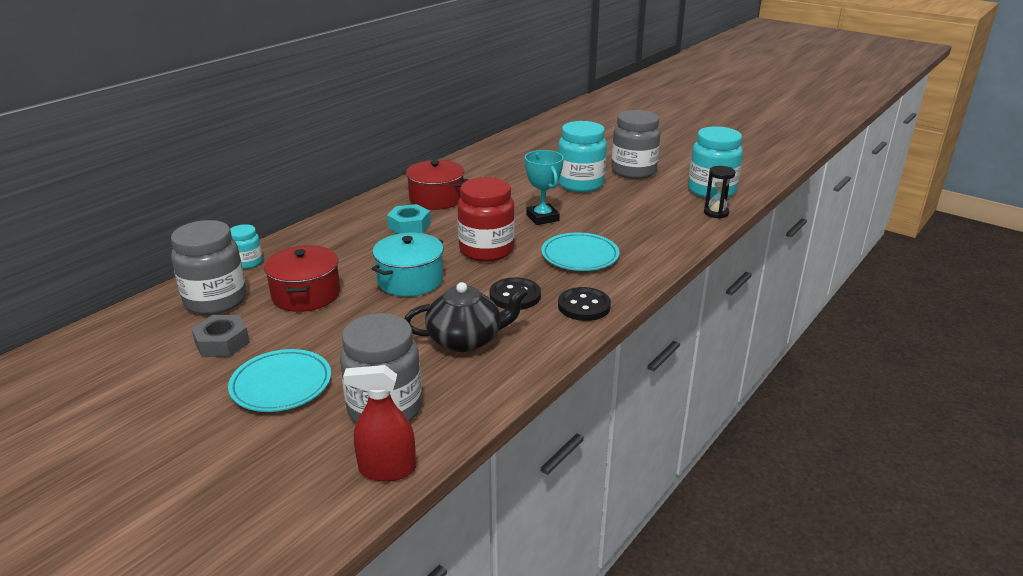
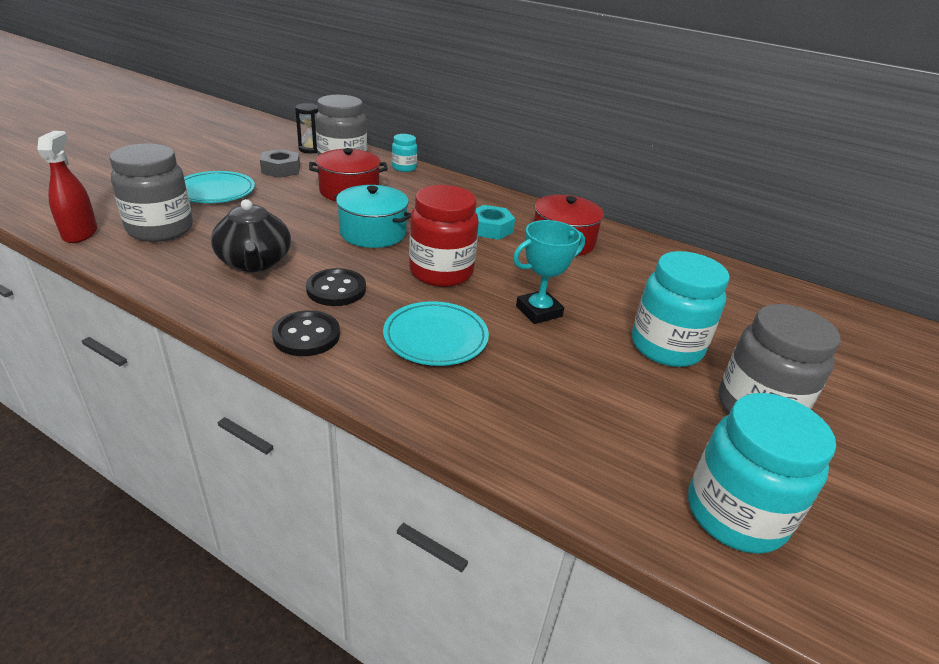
camera: 80 degrees right, 5 degrees up
(716, 213) = (631, 508): black hourglass -> black hourglass (310, 149)

